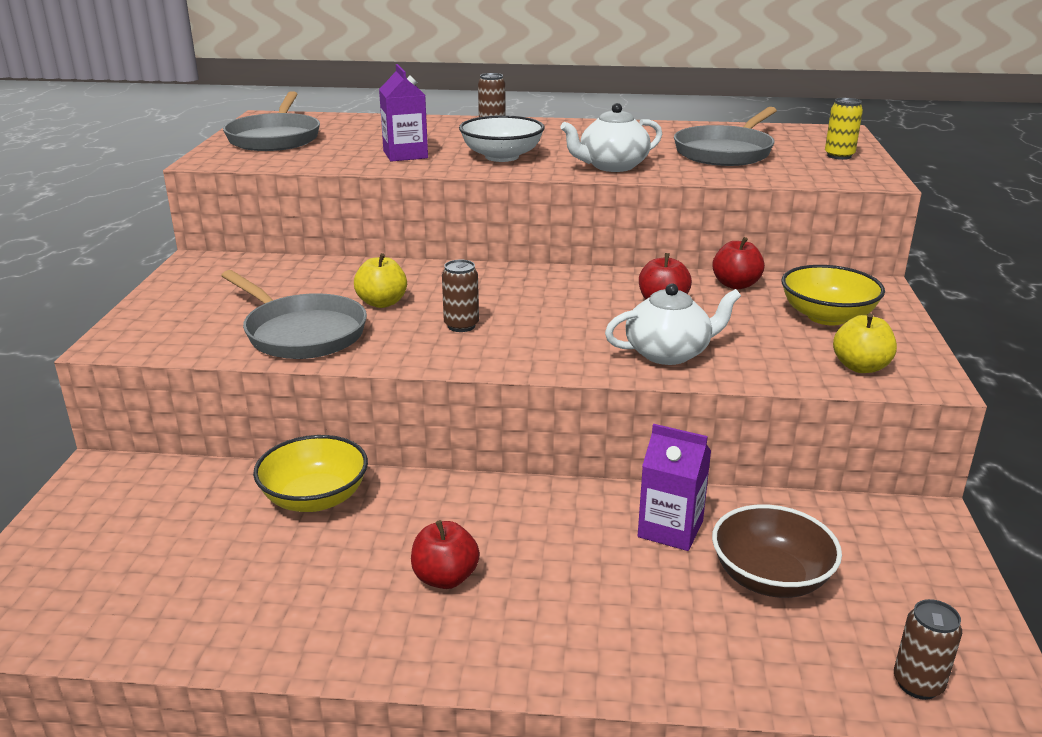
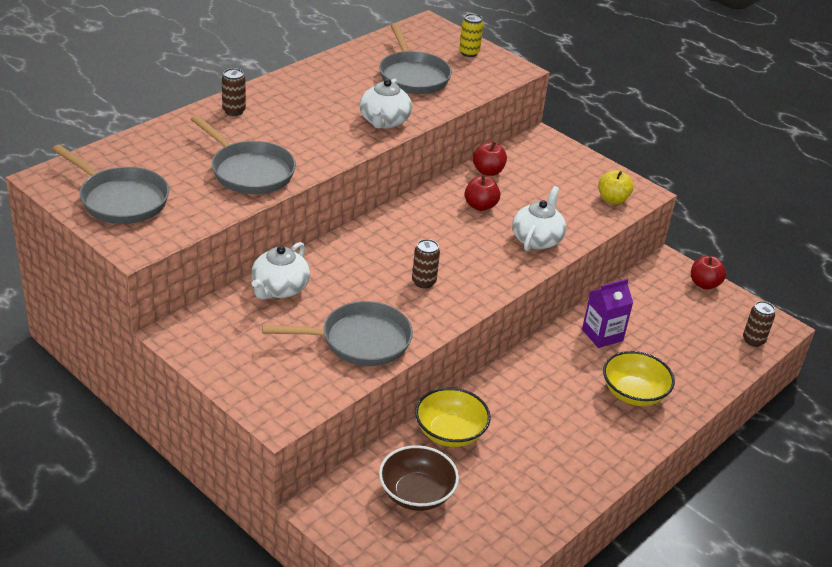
camera: 55 degrees left, 10 degrees up
(332, 273) = (279, 289): none -> white teapot
(382, 303) = (354, 293): yellow apple -> none
(405, 155) = (249, 171): purple carton -> grey pan
(445, 578) = (568, 423): red apple -> red apple (704, 284)
(502, 157) = (309, 143): white bowl -> none
(770, 578) = (663, 331): brown bowl -> brown bowl (416, 494)
(827, 316) = (556, 172): yellow bowl -> yellow bowl (634, 393)

